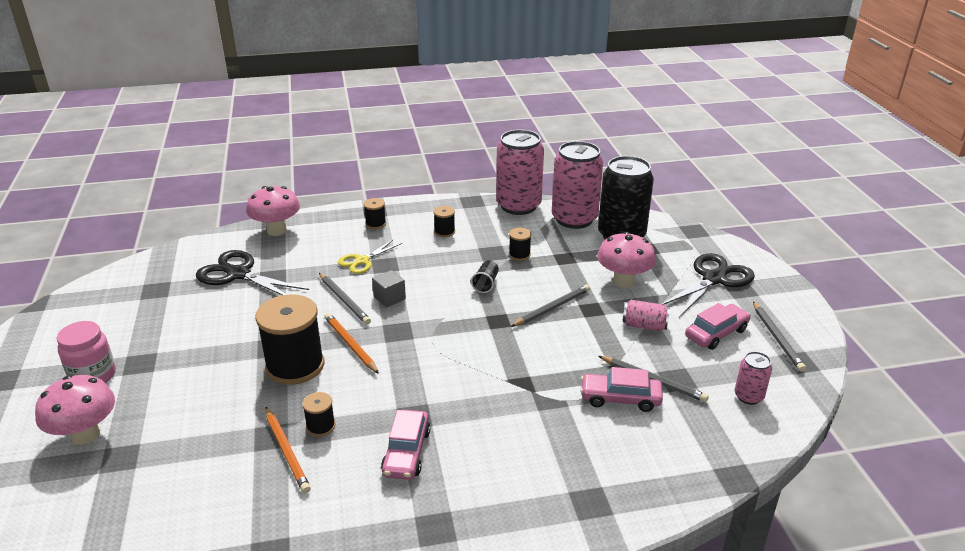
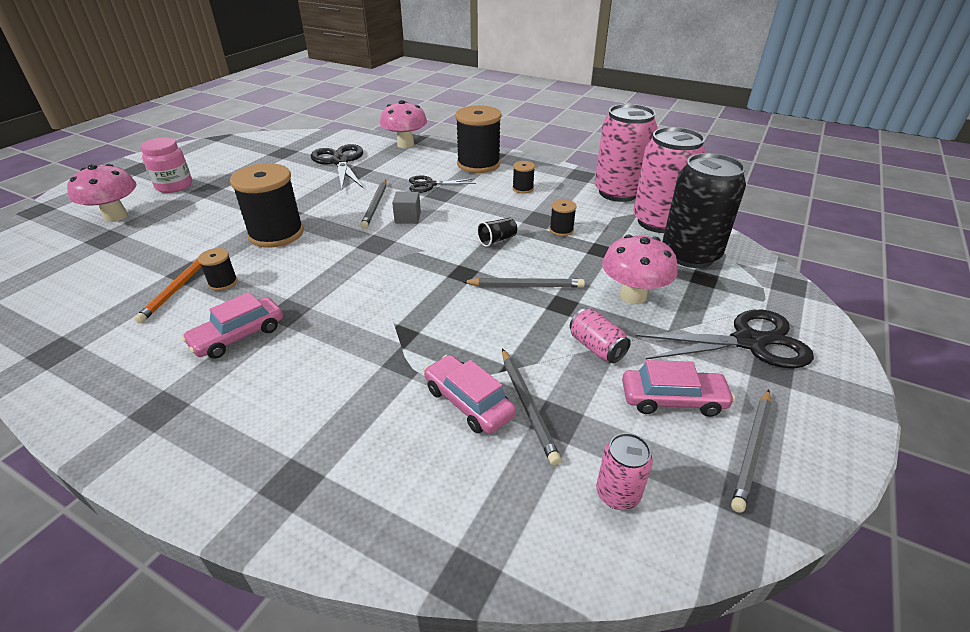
camera: 40 degrees right, 5 degrees up
(351, 345) = (331, 237): orange pencil -> none
(362, 261) = (429, 185): yellow scissors -> black scissors
(375, 224) = (478, 164): black spool -> black spool, size x2.21

